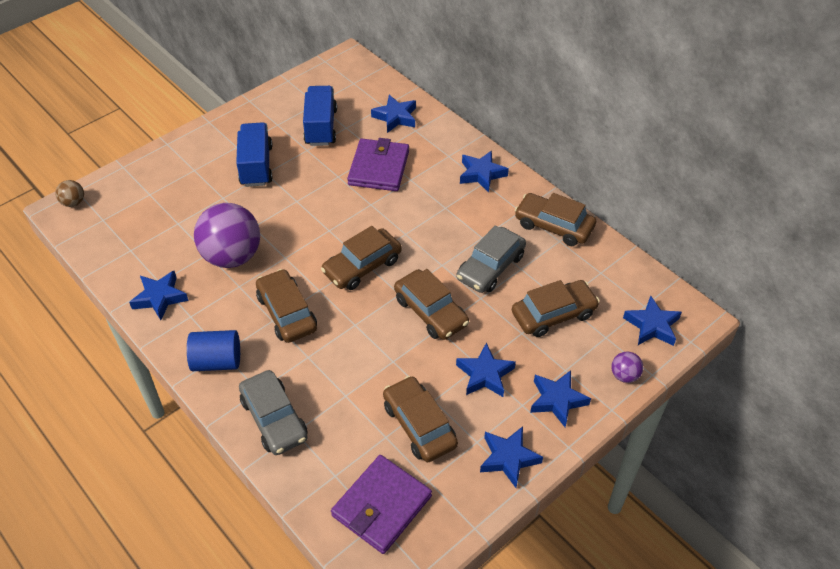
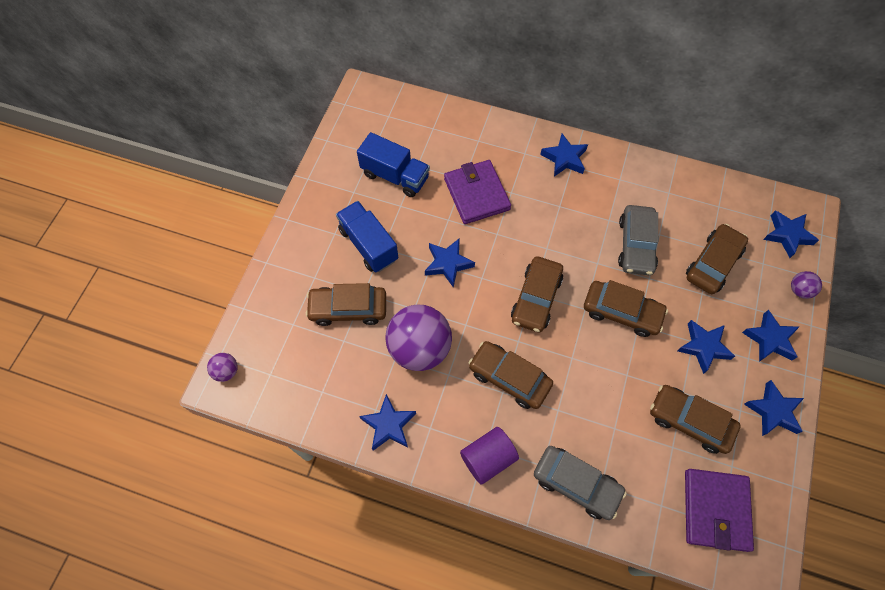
camera: 30 degrees left, 15 degrees up
(73, 202) = (226, 371): brown ball -> purple ball
(217, 361) = (488, 458): blue cylinder -> purple cylinder
(321, 127) = (395, 176): blue truck -> blue truck turned 150 degrees clockwise
(395, 117) = (452, 135): blue star -> blue star (448, 264)
(554, 226) = (655, 180): brown car -> brown car (348, 309)

